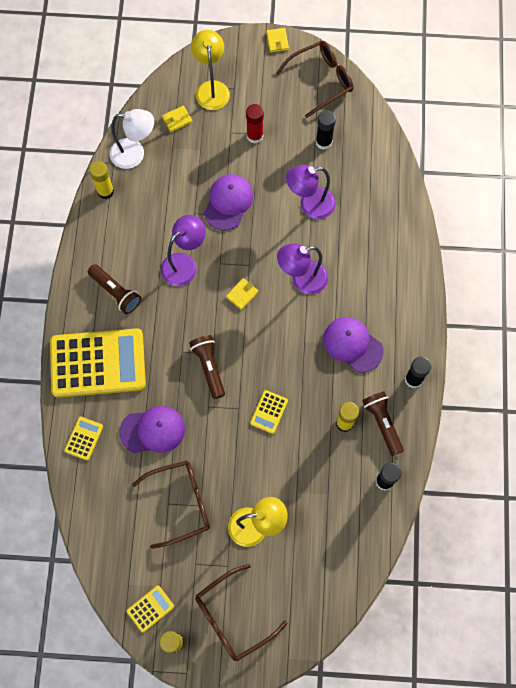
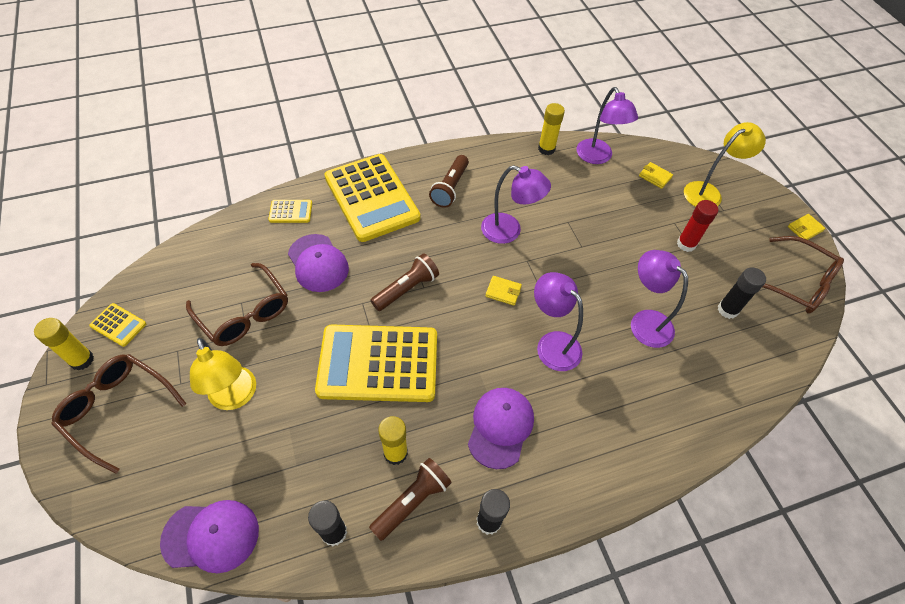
camera: 65 degrees right, 15 degrees down
(134, 154) = (597, 157): white lamp -> purple lamp
(228, 202) = (597, 246): purple cap -> purple cap (211, 536)
(269, 412) = (378, 363): yellow calculator -> yellow calculator, size x2.44

